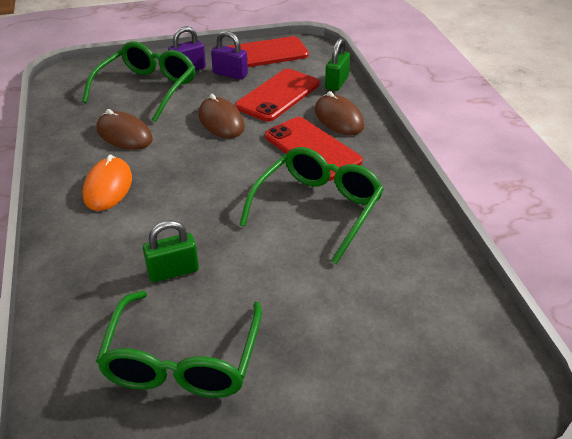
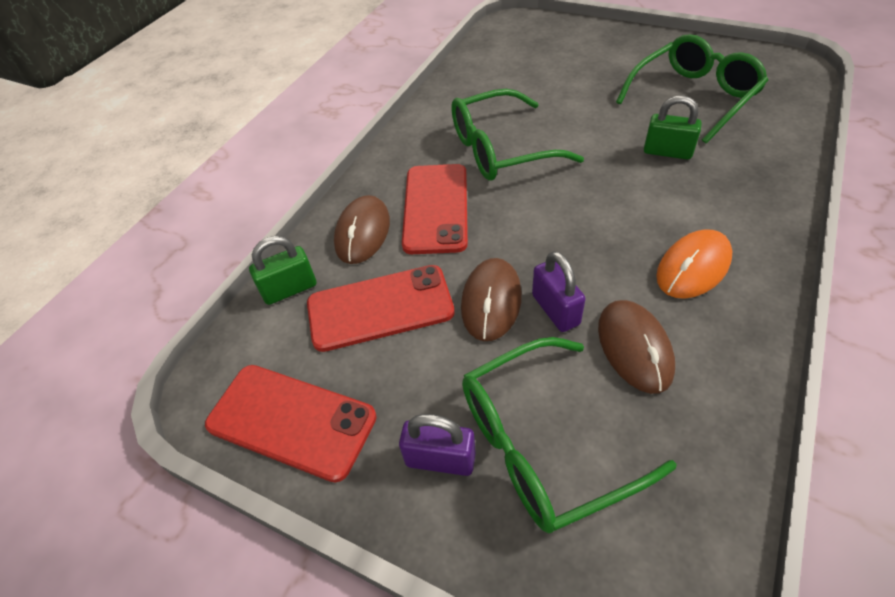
camera: 135 degrees left, 10 degrees up
(230, 74) = (391, 399): purple padlock -> purple padlock (555, 309)

